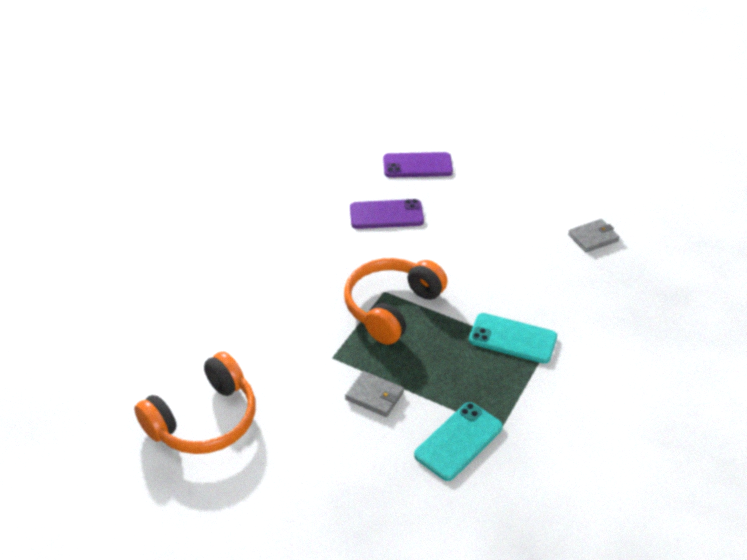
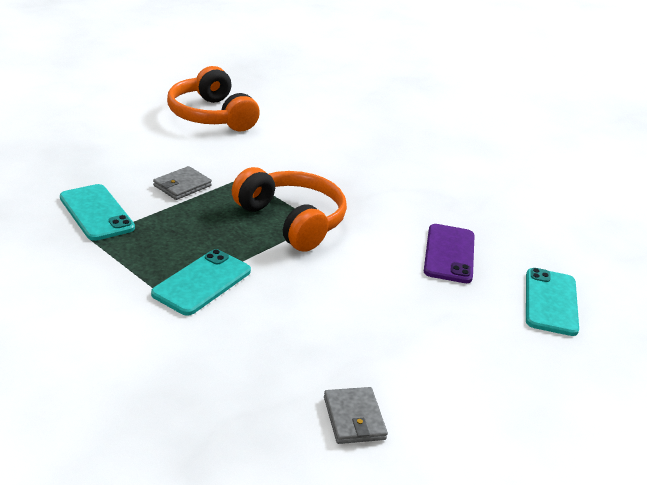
camera: 100 degrees right, 10 degrees down
(417, 166) = (550, 302): purple phone -> turquoise phone

